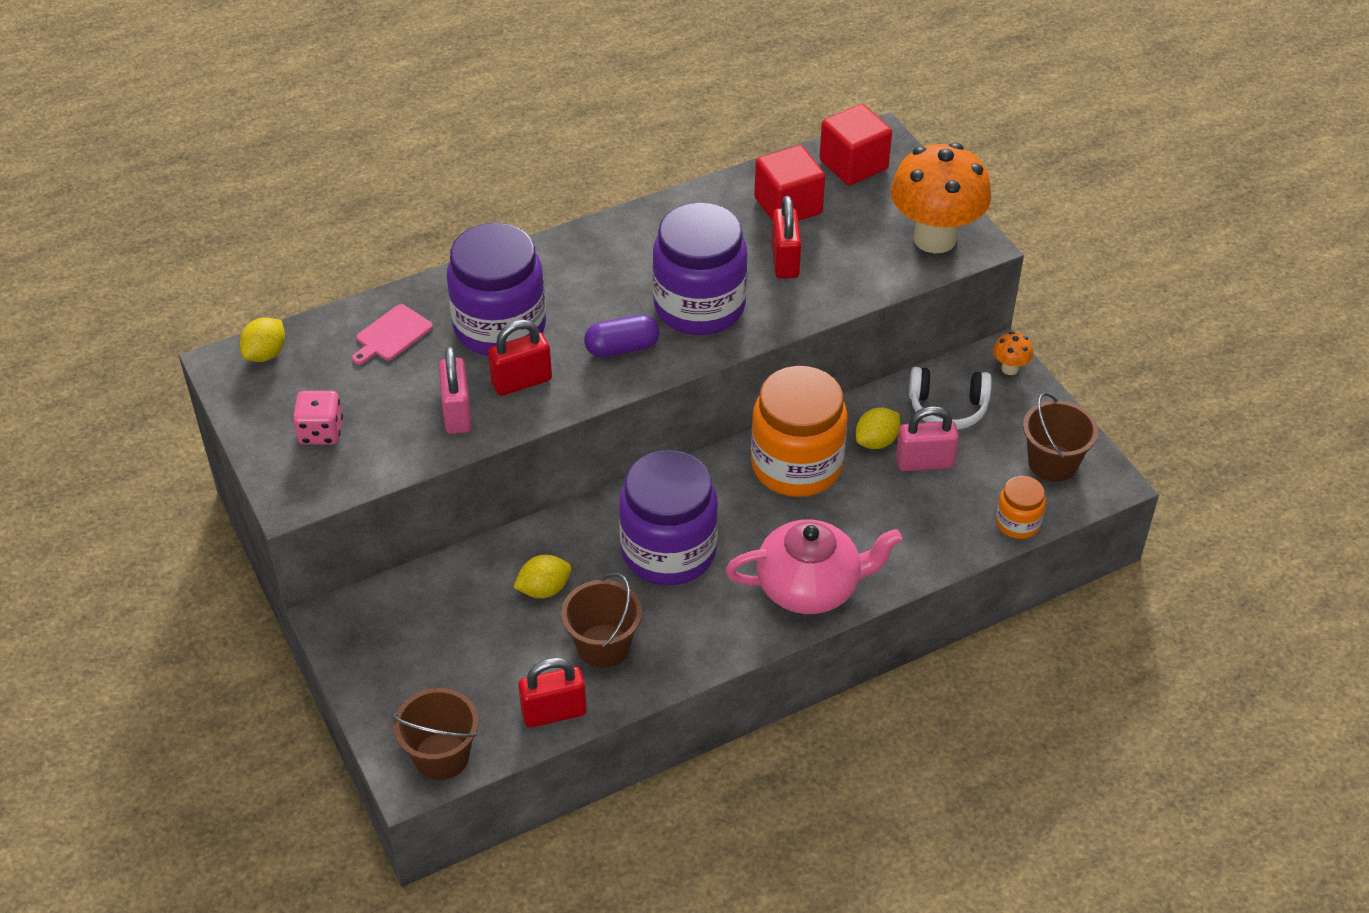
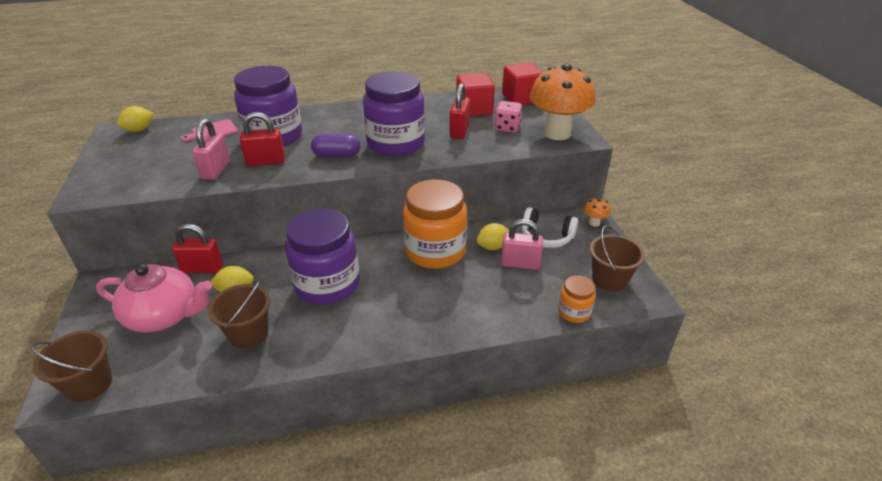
camera: 15 degrees right, 10 degrees down
(321, 432) = (132, 167): pink dice -> pink dice (507, 128)
(554, 712) = (185, 371): red padlock -> red padlock (202, 268)
(810, 586) = (409, 324): pink teapot -> pink teapot (164, 316)

